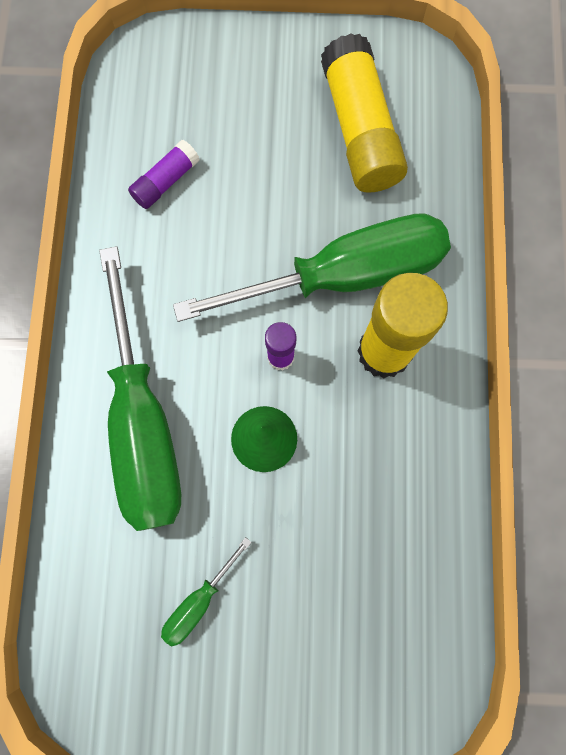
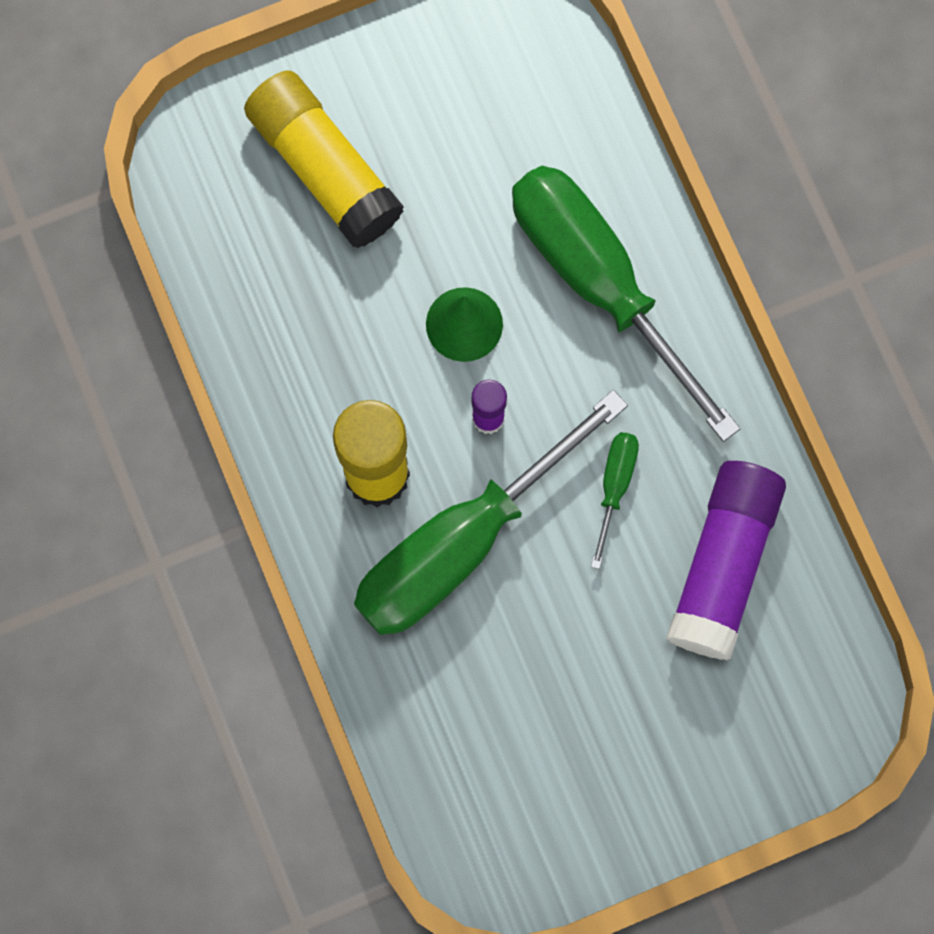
camera: 155 degrees right, 0 degrees up
(166, 181) = (723, 564): purple glue stick -> purple glue stick, size x1.97
(199, 601) = (452, 141): green screwdriver -> green screwdriver (614, 487)
(360, 130) = (525, 739): yellow glue stick -> yellow glue stick (324, 169)

